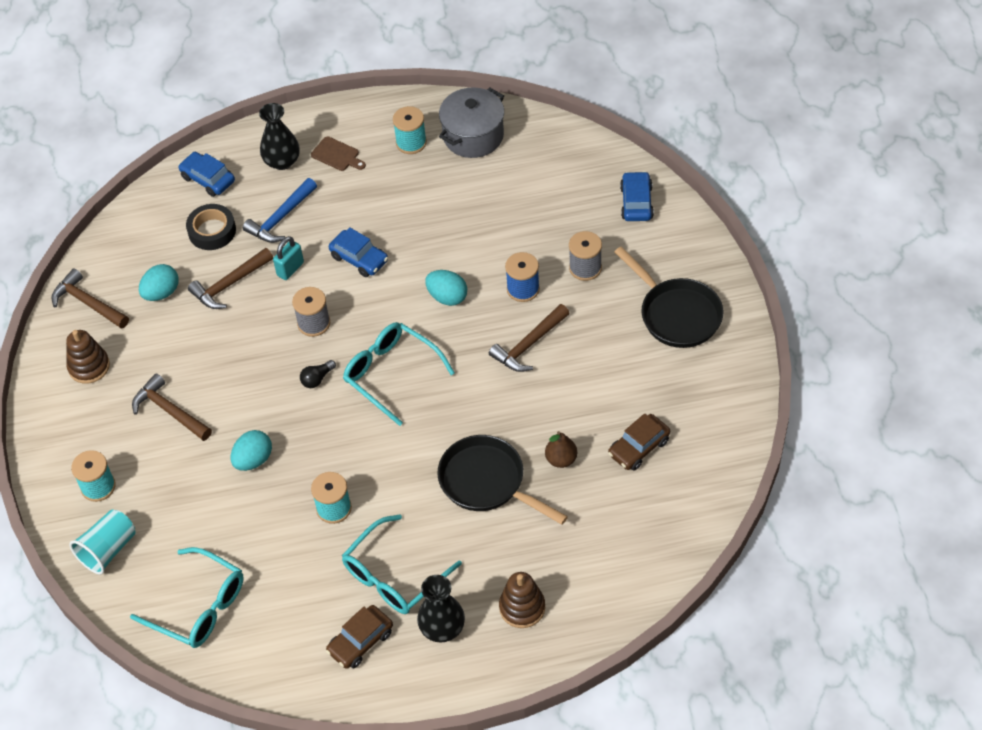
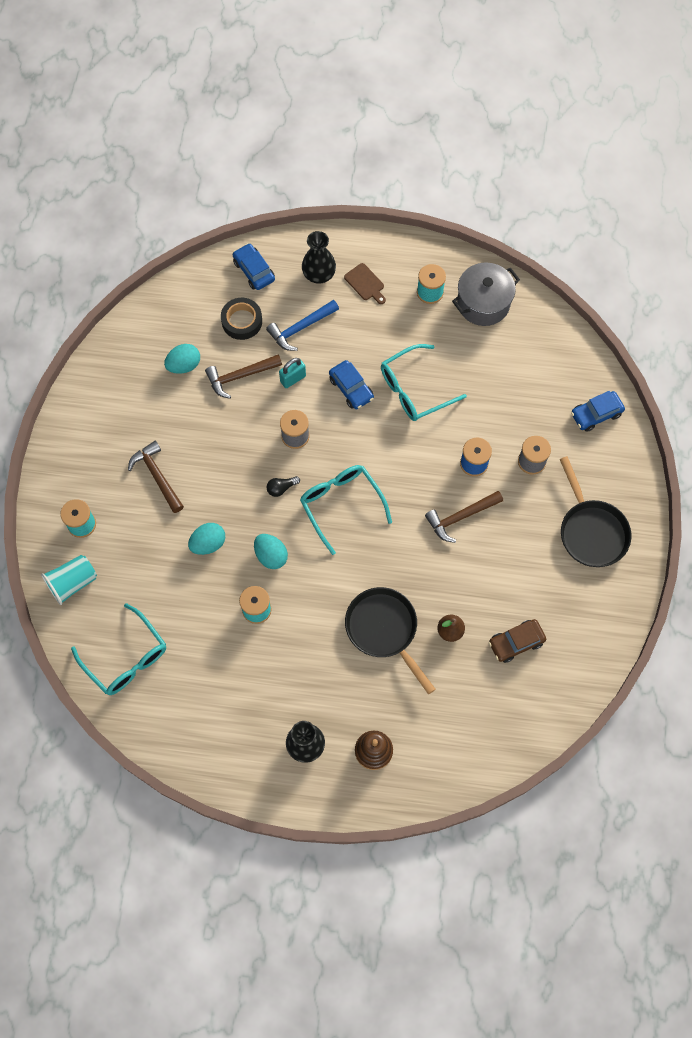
camera: 15 degrees right, 15 degrees up
(88, 303) = (124, 354): brown hammer -> none
(89, 366) = (107, 413): brown stacking toy -> none
(360, 641) = (239, 733): brown car -> none
(394, 576) = (284, 686): turquoise glasses -> turquoise glasses (414, 389)
(447, 297) = (410, 449): turquoise egg -> turquoise egg (271, 555)
(636, 202) = (596, 414): blue car -> blue car turned 135 degrees counterclockwise

